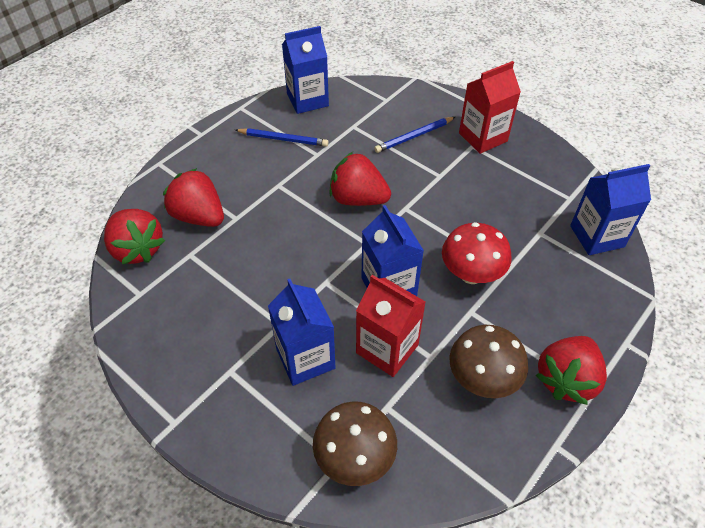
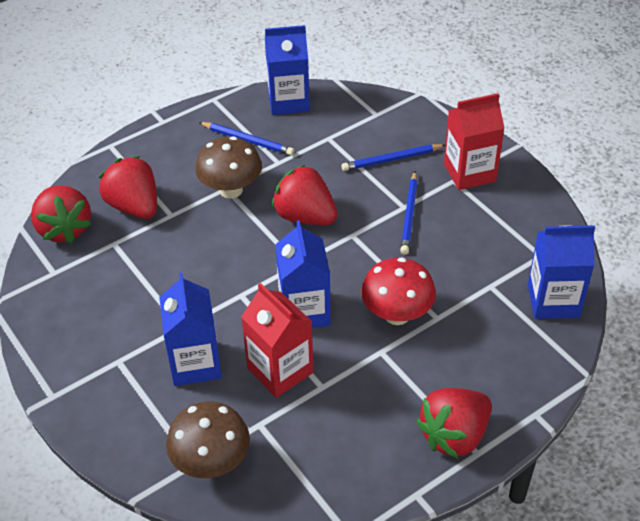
camera: 15 degrees right, 5 degrees down
(447, 182) = (409, 215): none -> blue pencil
(482, 379) = (366, 418): brown mushroom -> brown mushroom (231, 190)

